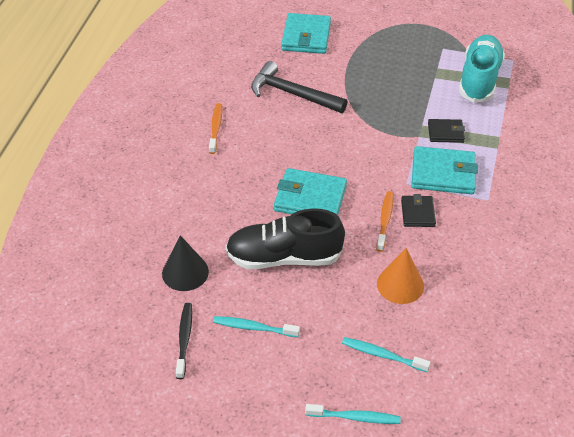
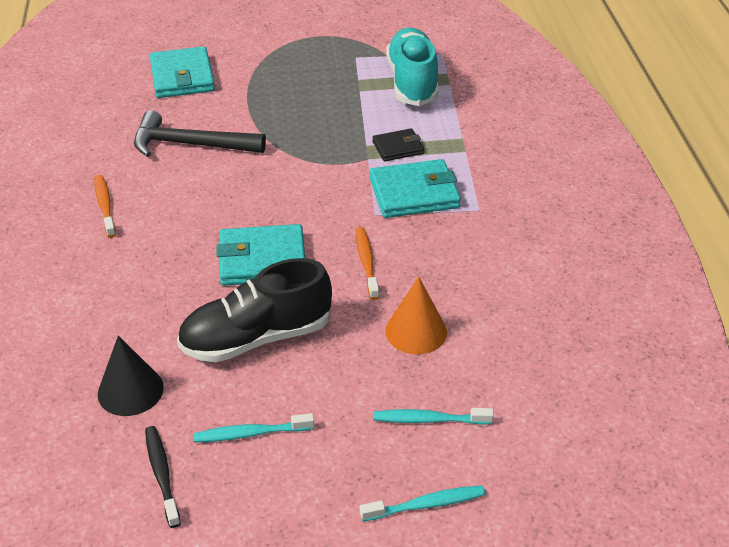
camera: 20 degrees left, 5 degrees down
(417, 213) = (402, 244): black wallet -> none

